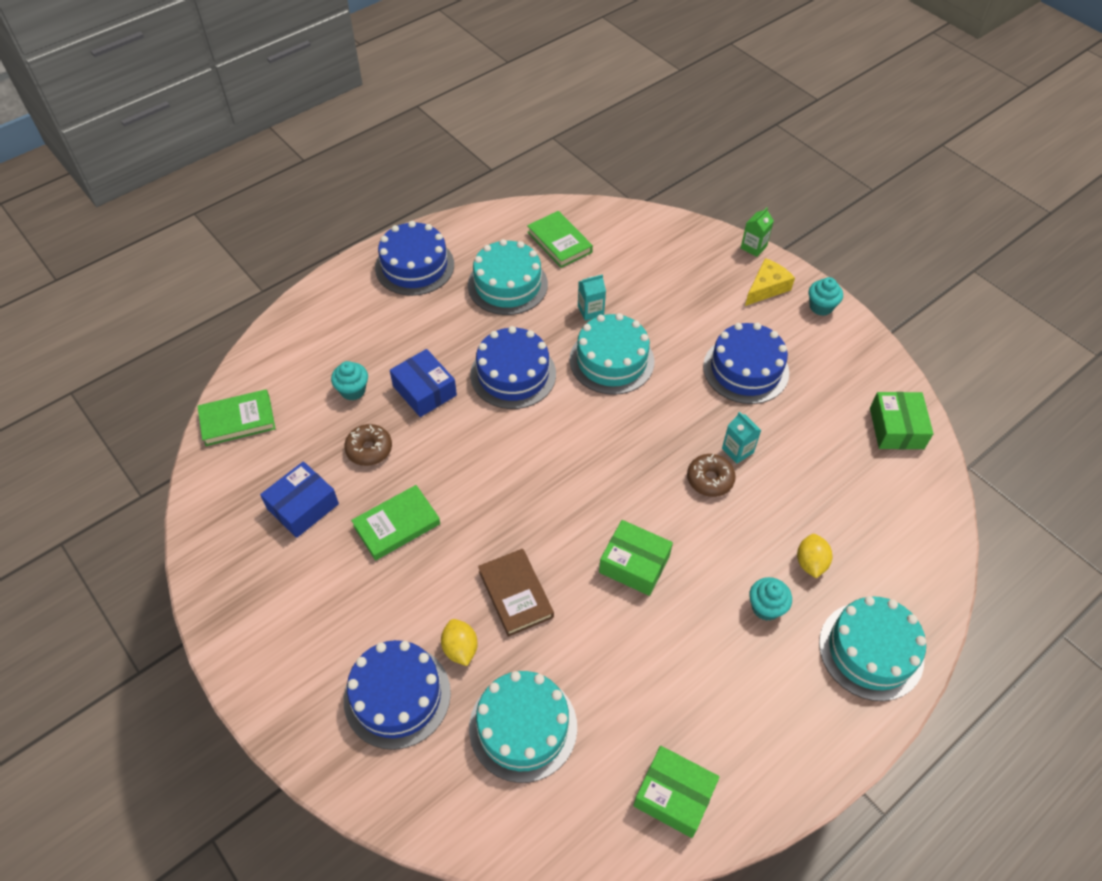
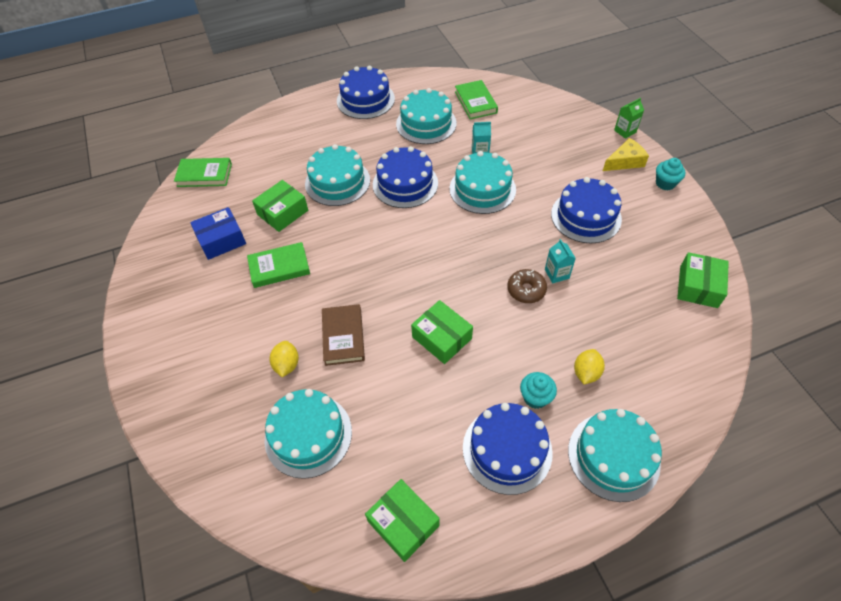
camera: 20 degrees right, 0 degrees up
(353, 390) = (288, 171): turquoise cupcake -> none
(369, 449) = (282, 212): brown donut -> green box
(397, 696) = (228, 386): blue cake -> blue cake (507, 450)
(424, 391) = (337, 182): blue box -> turquoise cake

